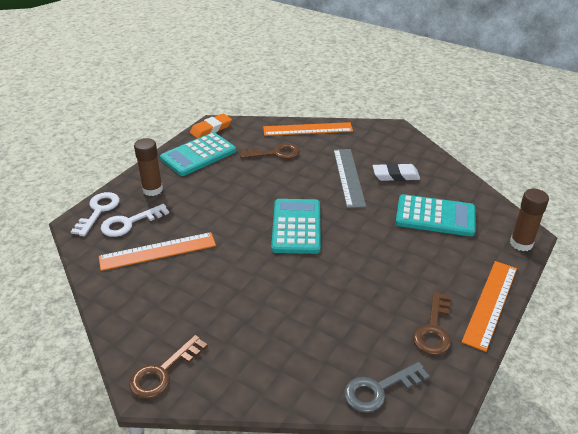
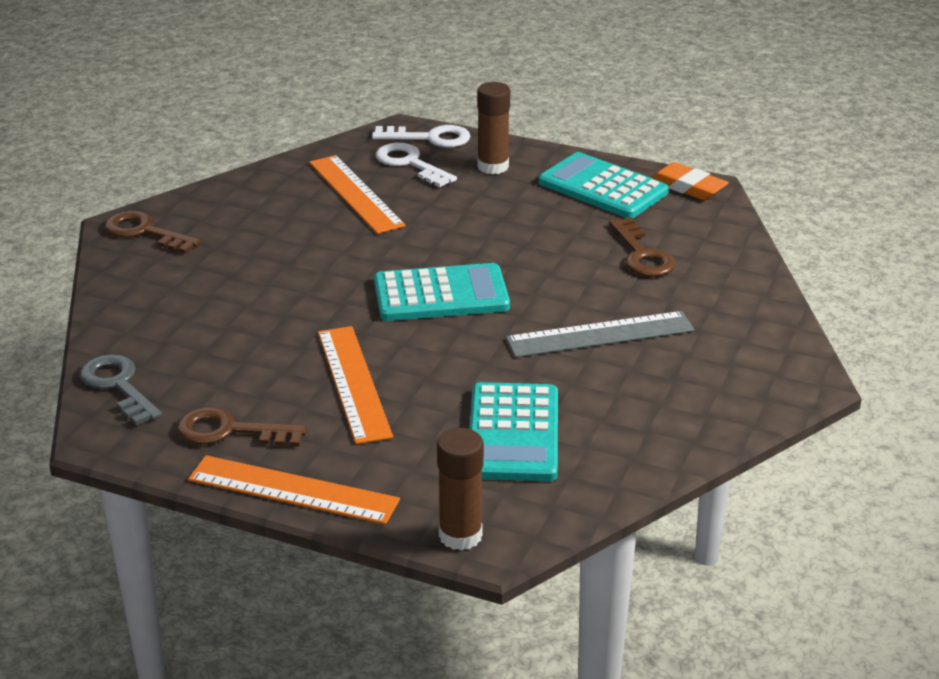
camera: 80 degrees right, 5 degrees down
(308, 129) = (742, 280): orange ruler -> orange ruler (353, 383)
(395, 175) = (628, 386): white eraser -> none

